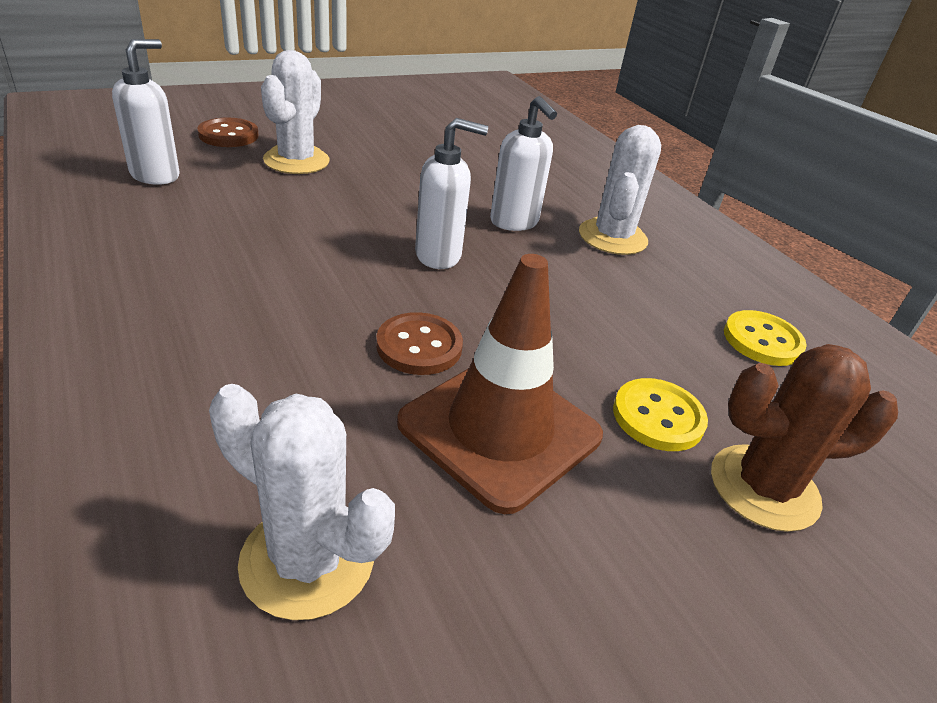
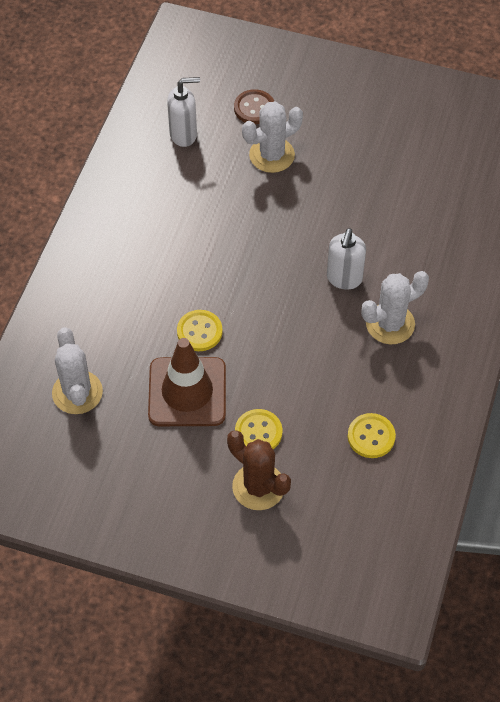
camera: 50 degrees right, 20 degrees up
(419, 346) = (199, 331): brown button -> yellow button
(439, 256) = (270, 281): white soap dispenser -> none

